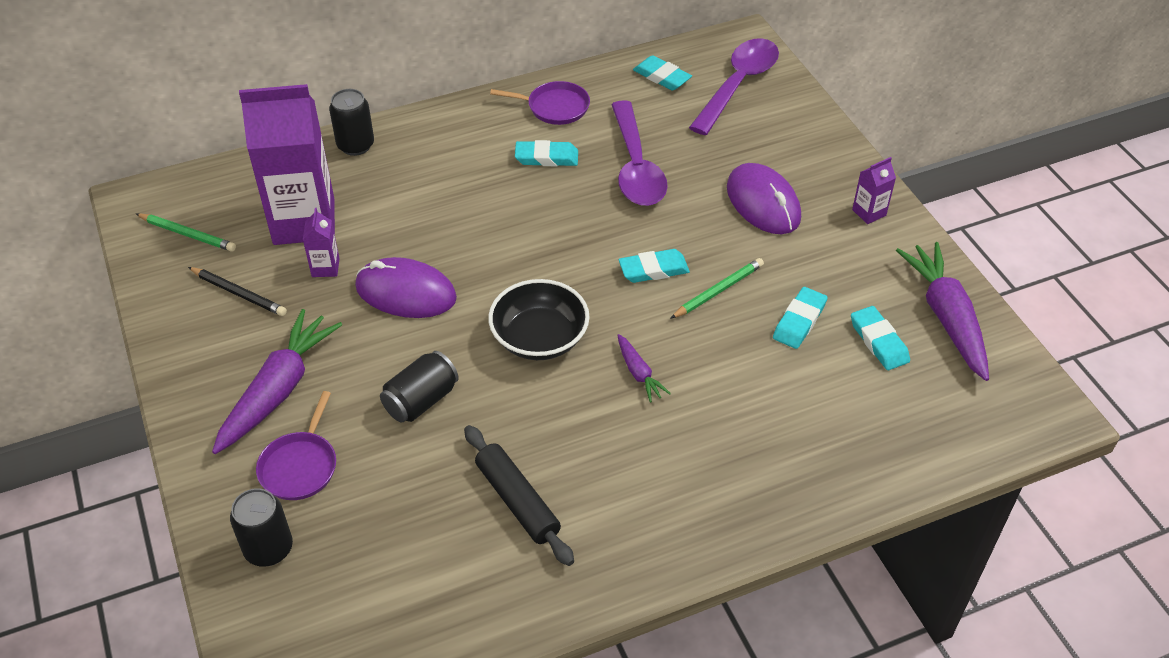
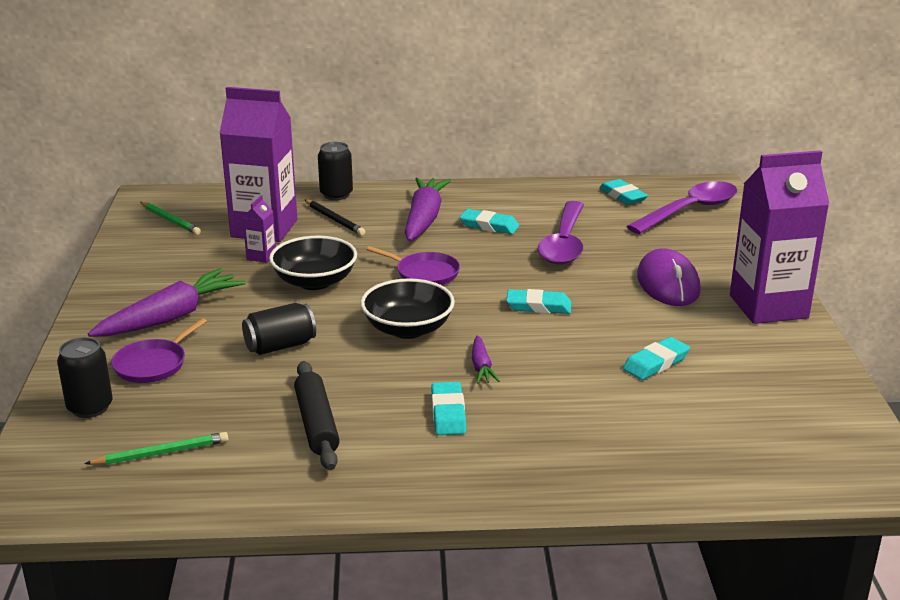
camera: 20 degrees right, 20 degrees down
(239, 293) = (183, 258): black pencil -> black pencil (334, 220)
(405, 292) = (315, 281): purple mouse -> black bowl
(555, 107) = (516, 199): purple pan -> purple pan (425, 273)
(718, 290) = (590, 330): green pencil -> green pencil (161, 453)
(869, 212) = (768, 307): purple carton -> purple carton, size x2.45
(878, 341) = (727, 391): turquoise eraser -> turquoise eraser (448, 413)
(946, 317) = (807, 388): purple carrot -> purple carrot (424, 219)

